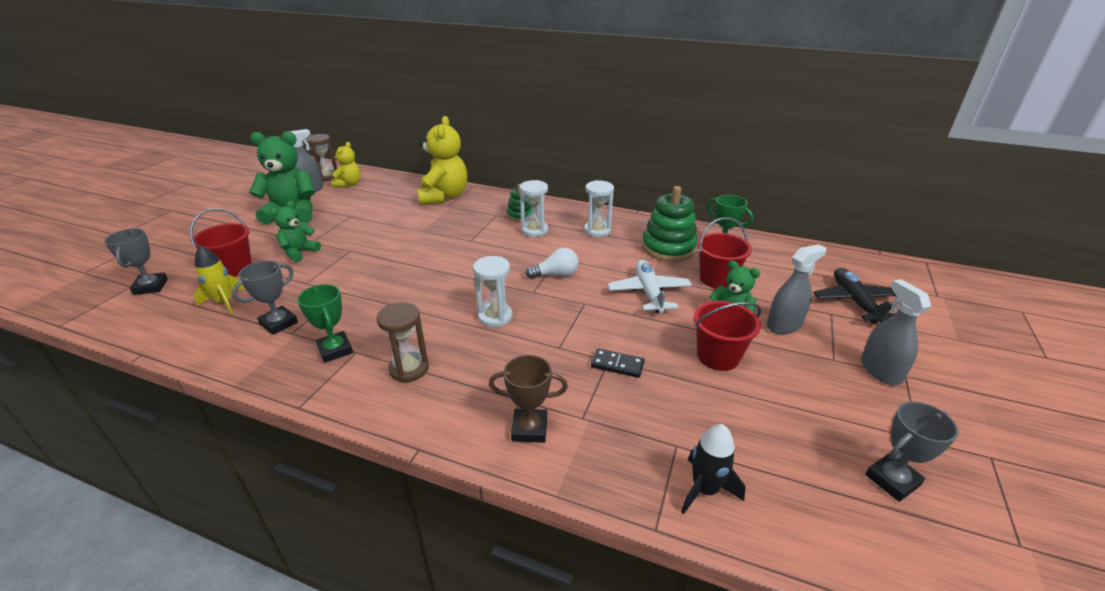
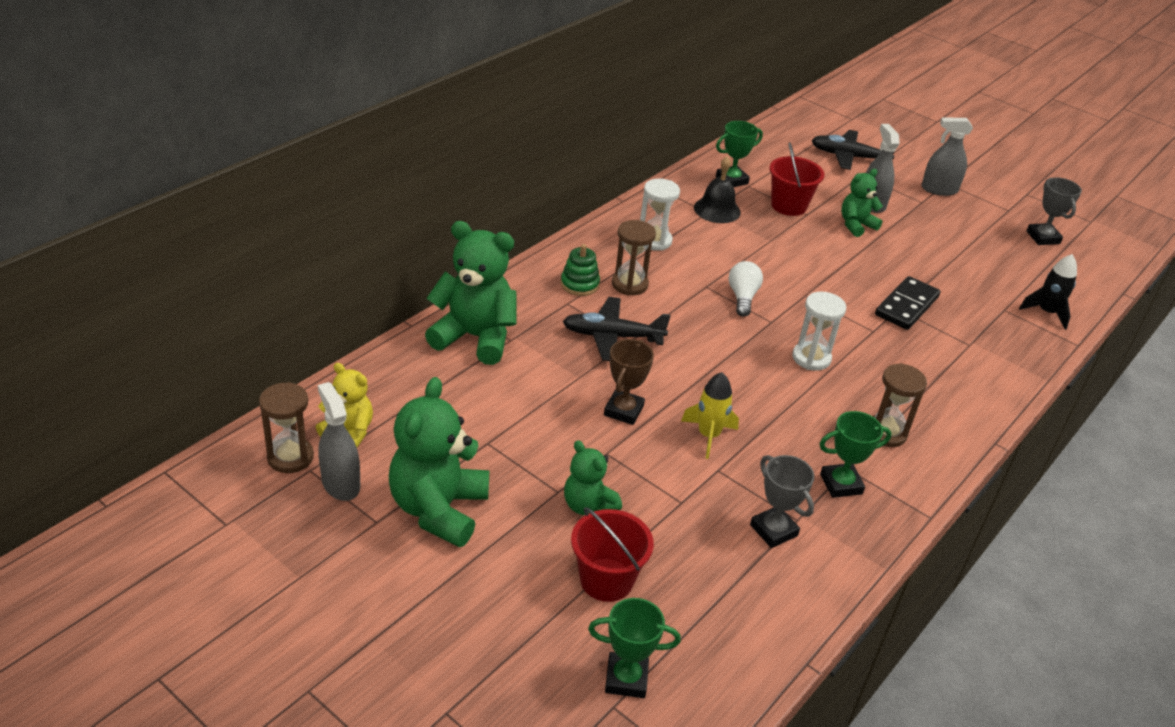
camera: 75 degrees left, 5 degrees up
(151, 287) = (626, 679): grey trophy -> green trophy
(224, 302) = (703, 586): yellow rocket -> yellow rocket (708, 435)
(444, 196) = (475, 337): yellow teddy bear -> green teddy bear
(470, 234) = (612, 336): none -> black plane
(529, 429) = (979, 376): brown trophy -> brown trophy (623, 411)
(534, 230) = (629, 284): white hourglass -> brown hourglass
(617, 365) = (907, 306): black domino -> black domino, size x1.59
(649, 292) = (799, 251): white plane -> none
(668, 248) = (717, 210): green stacking toy -> black bell
(718, 356) = (906, 251): red bucket -> none

